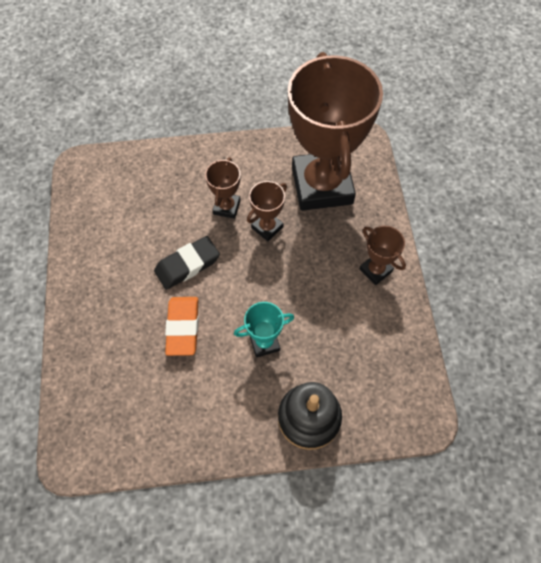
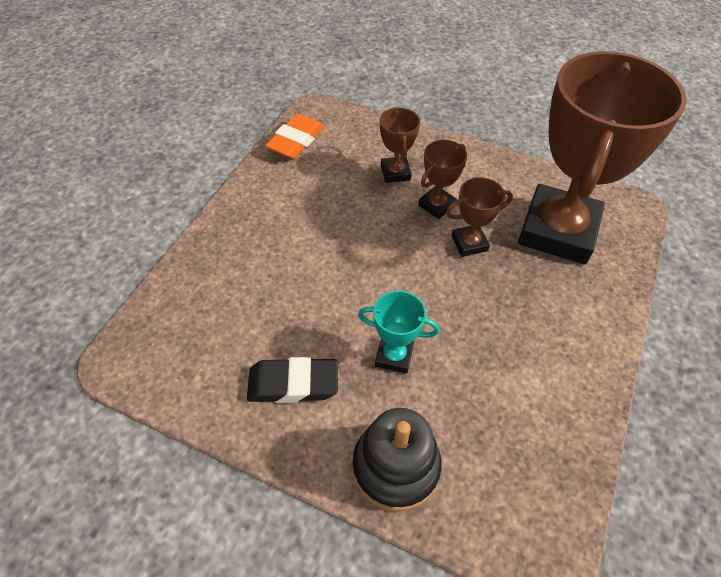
camera: 30 degrees right, 10 degrees down
(183, 327) = (316, 295): orange eraser -> orange eraser (295, 141)
(187, 265) = (360, 239): black eraser -> black eraser (293, 384)
(375, 270) = (575, 346): brown trophy -> brown trophy (395, 172)

